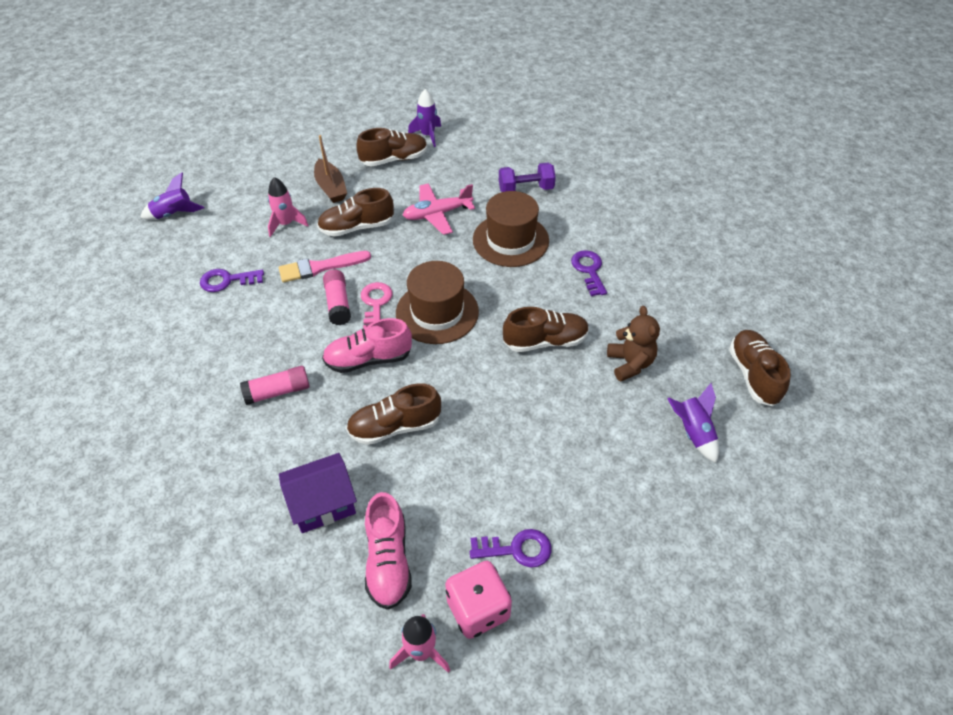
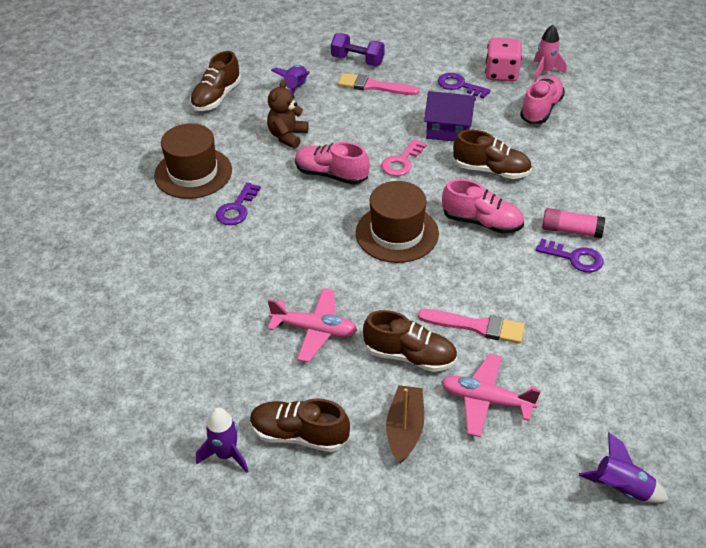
camera: 145 degrees left, 5 degrees down
(227, 280) = (581, 357): purple key -> purple key (574, 258)
(286, 224) = (486, 400): pink rocket -> pink plane
(322, 503) = (569, 150): purple house -> purple house (448, 130)
(338, 304) = (480, 280): pink glue stick -> none
(375, 303) = (445, 265): pink key -> pink key (401, 162)
(510, 240) = (272, 266): brown hat -> brown hat (193, 173)
(526, 189) = (198, 314): purple dumbbell -> purple dumbbell (357, 60)
(545, 341) = (331, 175): brown shoe -> pink shoe
(614, 487) = (374, 86): none -> pink brush

